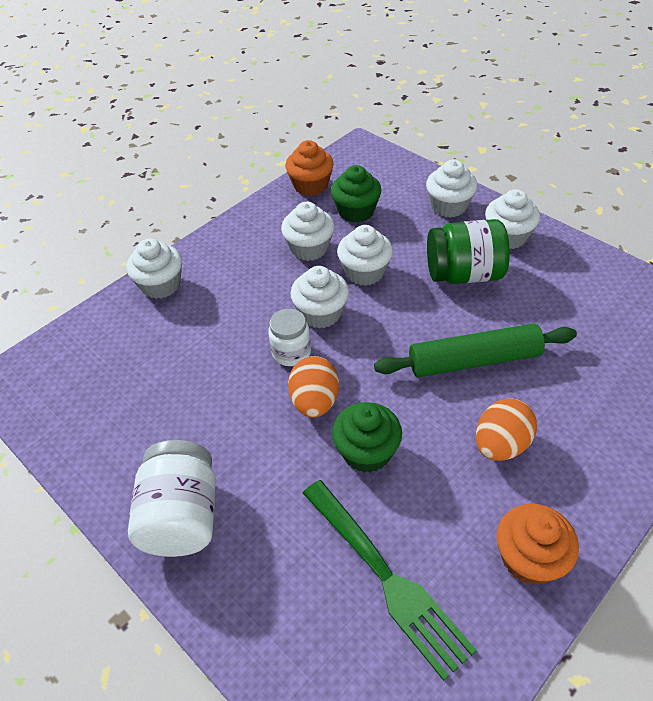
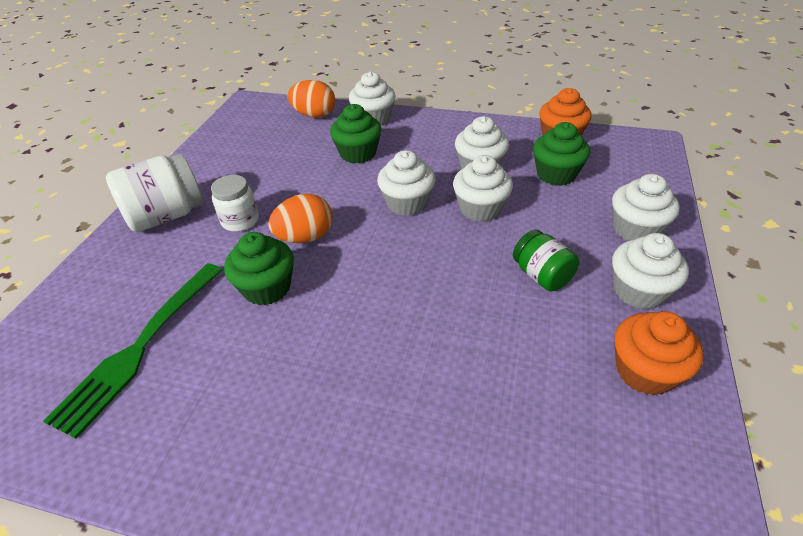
camera: 60 degrees right, 5 degrees down
(212, 318) = (358, 153): none -> green cupcake
(291, 352) = (350, 205): white jar -> white jar (240, 221)
(464, 274) = (541, 275): green jar -> green jar, size x0.62
(474, 361) = (422, 324): green rolling pin -> none
(501, 444) = (322, 383): orange egg -> orange egg (314, 115)
(529, 558) = (187, 452): orange cupcake -> orange cupcake (645, 371)

